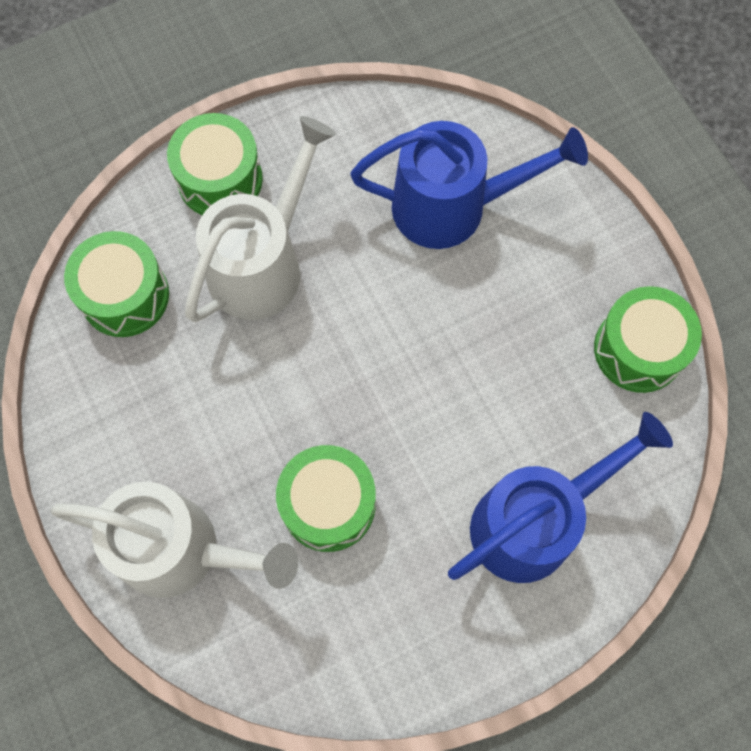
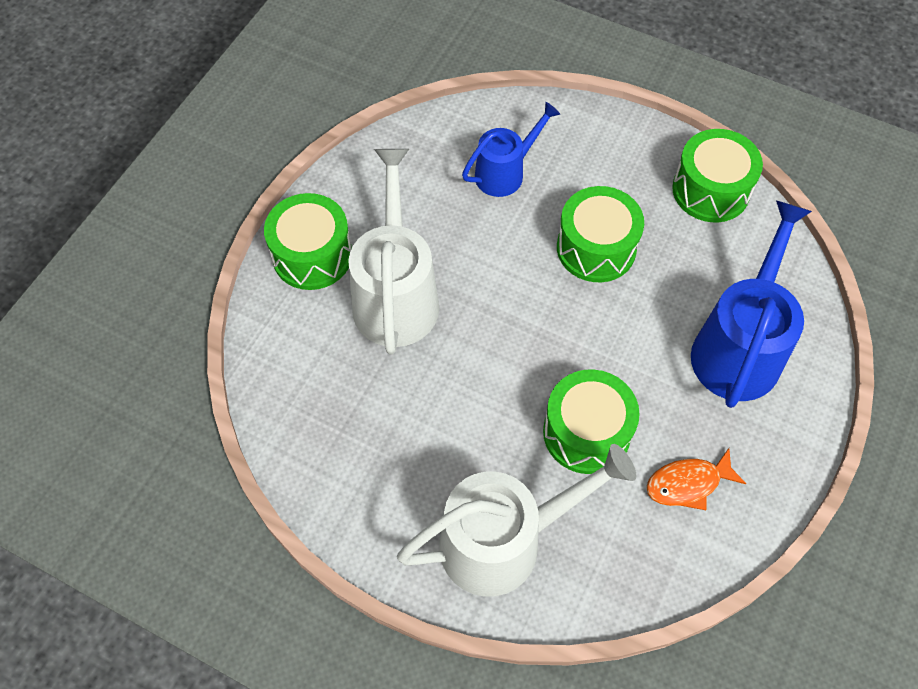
camera: 35 degrees left, 10 degrees down
(125, 295) = (303, 384): green drum -> green drum (596, 248)
(380, 614) = (688, 483): none -> orange fish
(454, 206) = (505, 172): blue watering can -> blue watering can, size x0.59

